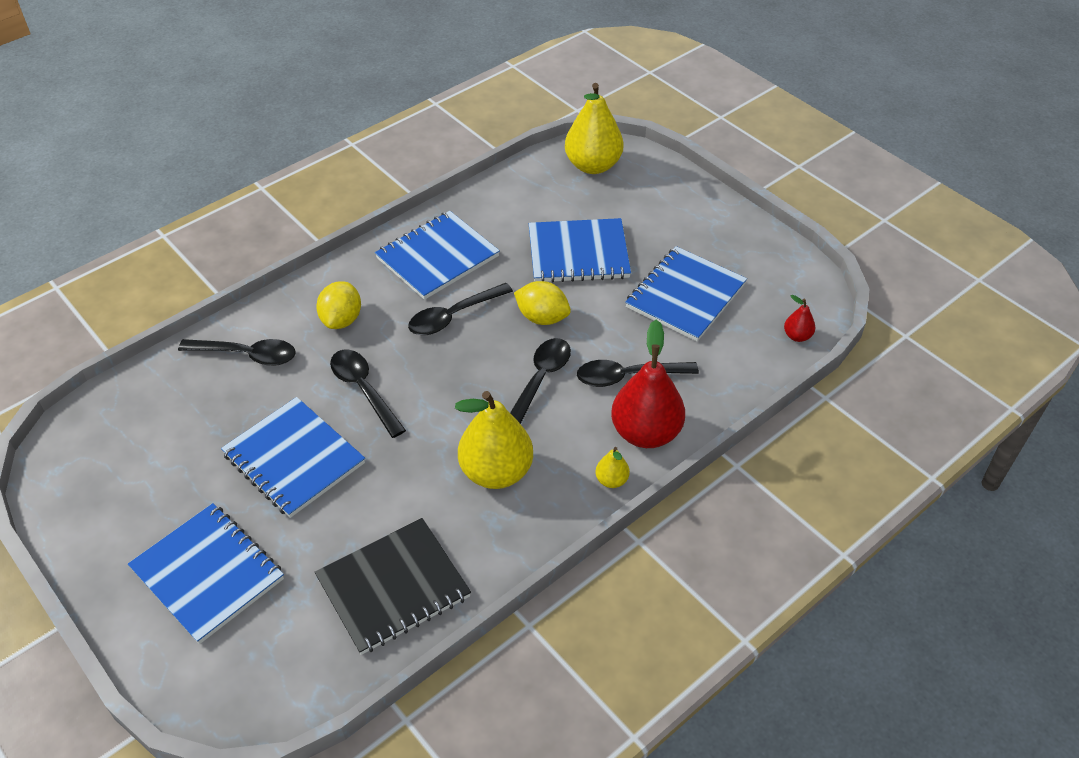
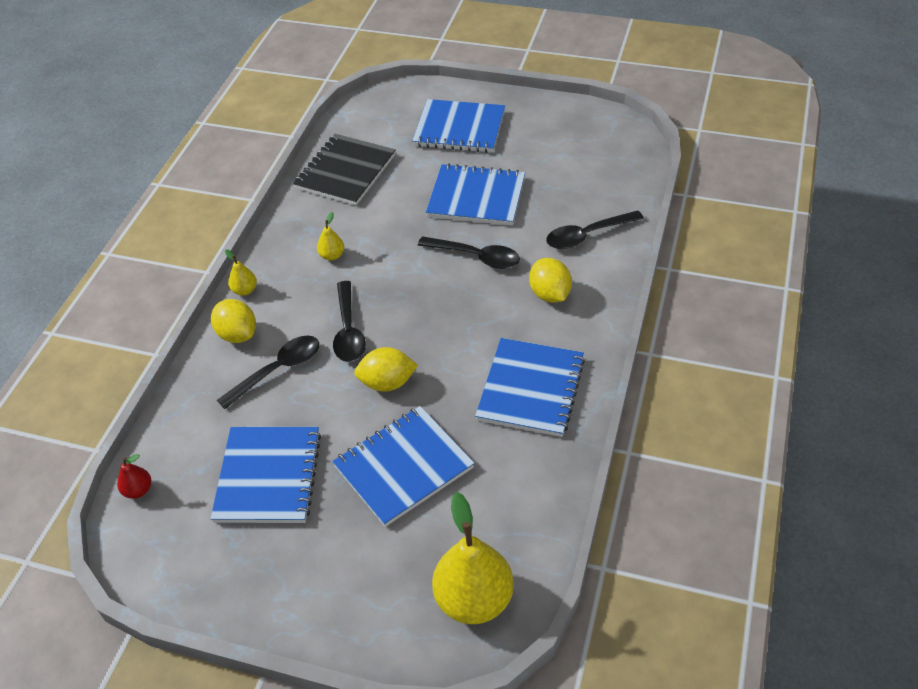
camera: 150 degrees right, 0 degrees up
(453, 316) = (464, 344): black spoon -> none
(496, 472) = (332, 256): yellow pear -> yellow pear, size x0.45
(645, 433) = (237, 334): red pear -> yellow lemon

